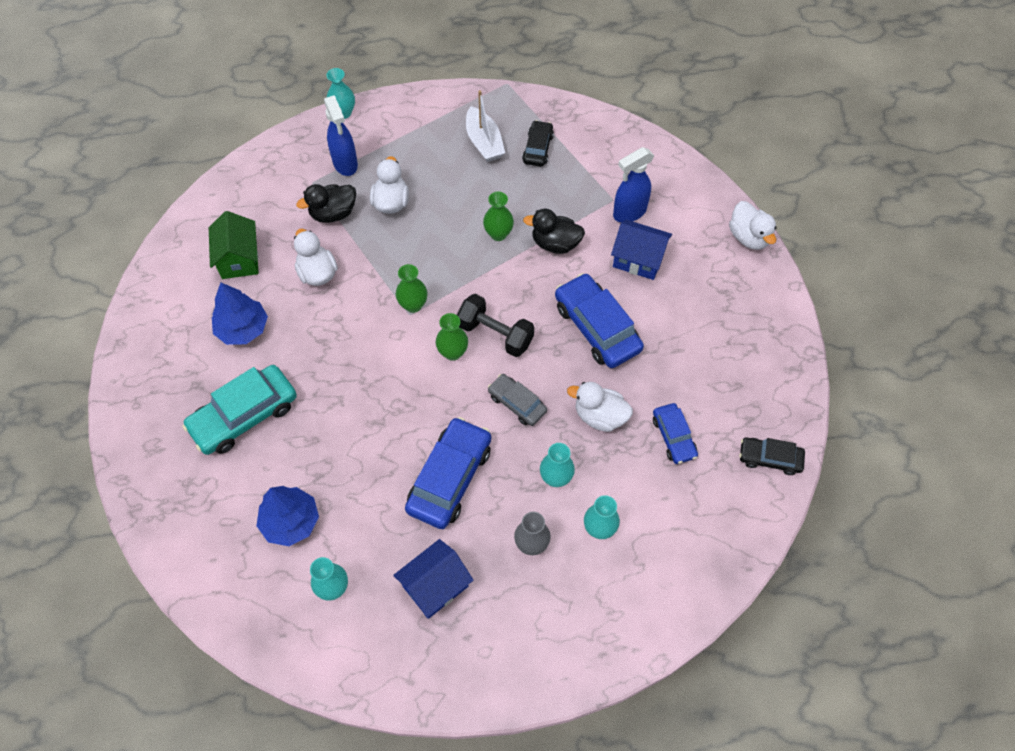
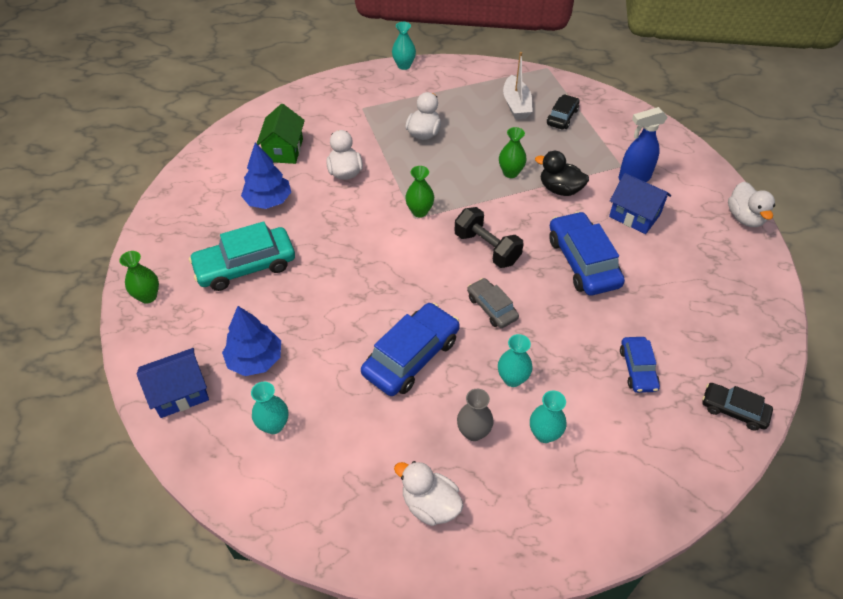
camera: 15 degrees right, 10 degrees down
(333, 213) = (372, 132): black duck -> none
(345, 164) = (394, 100): blue spray bottle -> none
(435, 586) = (370, 447): blue house -> blue house (180, 393)
(453, 352) = (444, 255): green vase -> green vase (148, 296)
(600, 416) = (568, 335): white duck -> white duck (430, 504)

